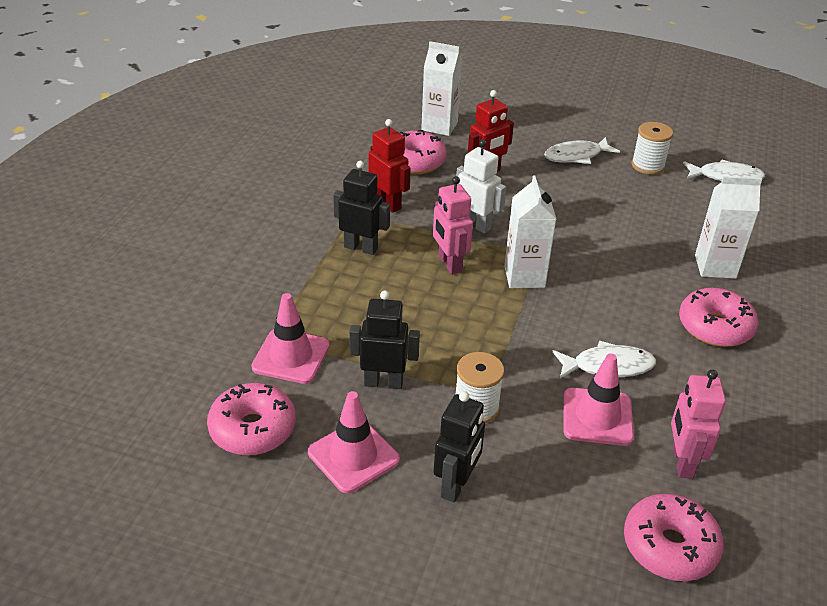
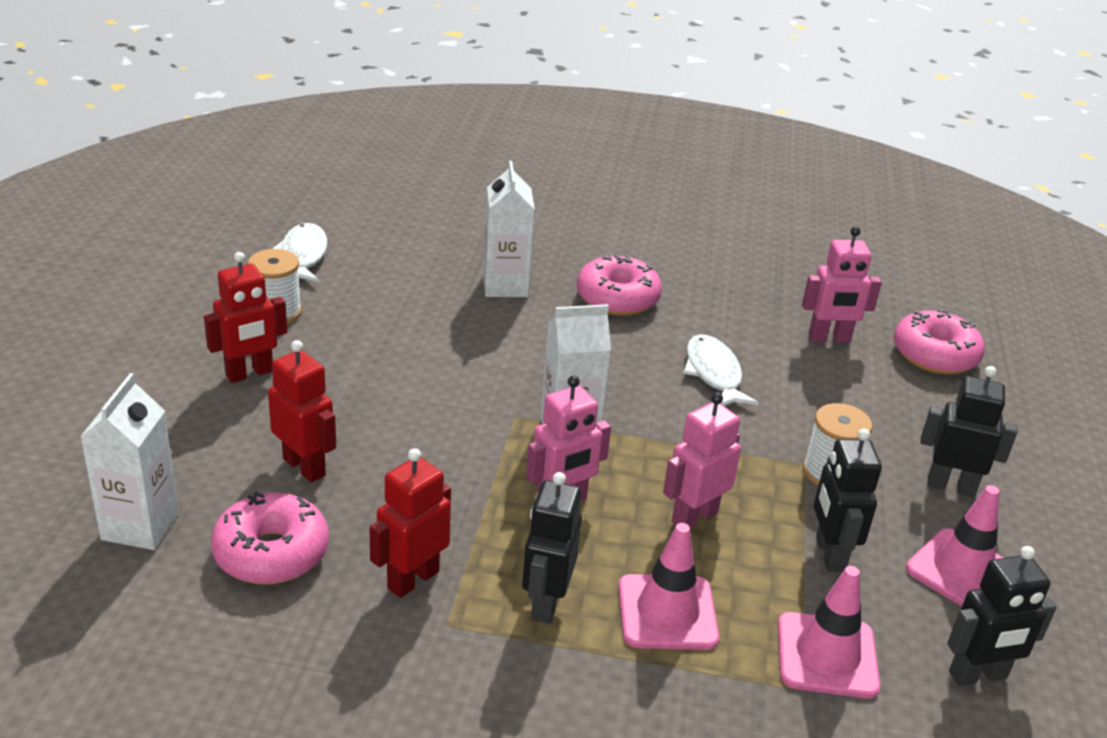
camera: 100 degrees left, 5 degrees down
(253, 429) = (978, 675): pink donut -> black robot
(429, 321) = (694, 517): none -> pink robot
(475, 225) = (456, 477): white robot -> none
(576, 156) = (249, 374): white fish -> red robot
(597, 417) = (797, 385): pink traffic cone -> pink traffic cone (667, 612)

